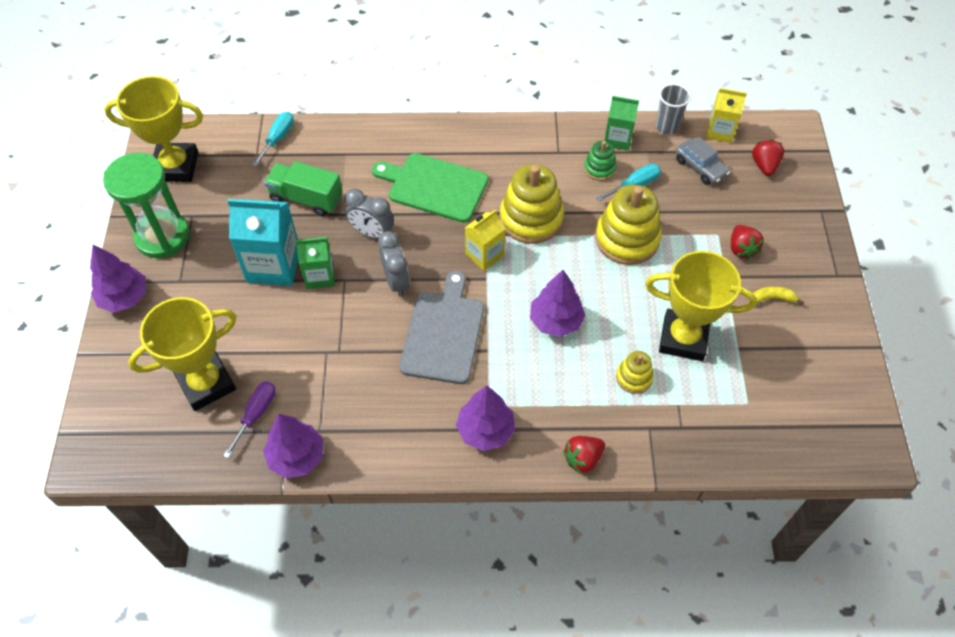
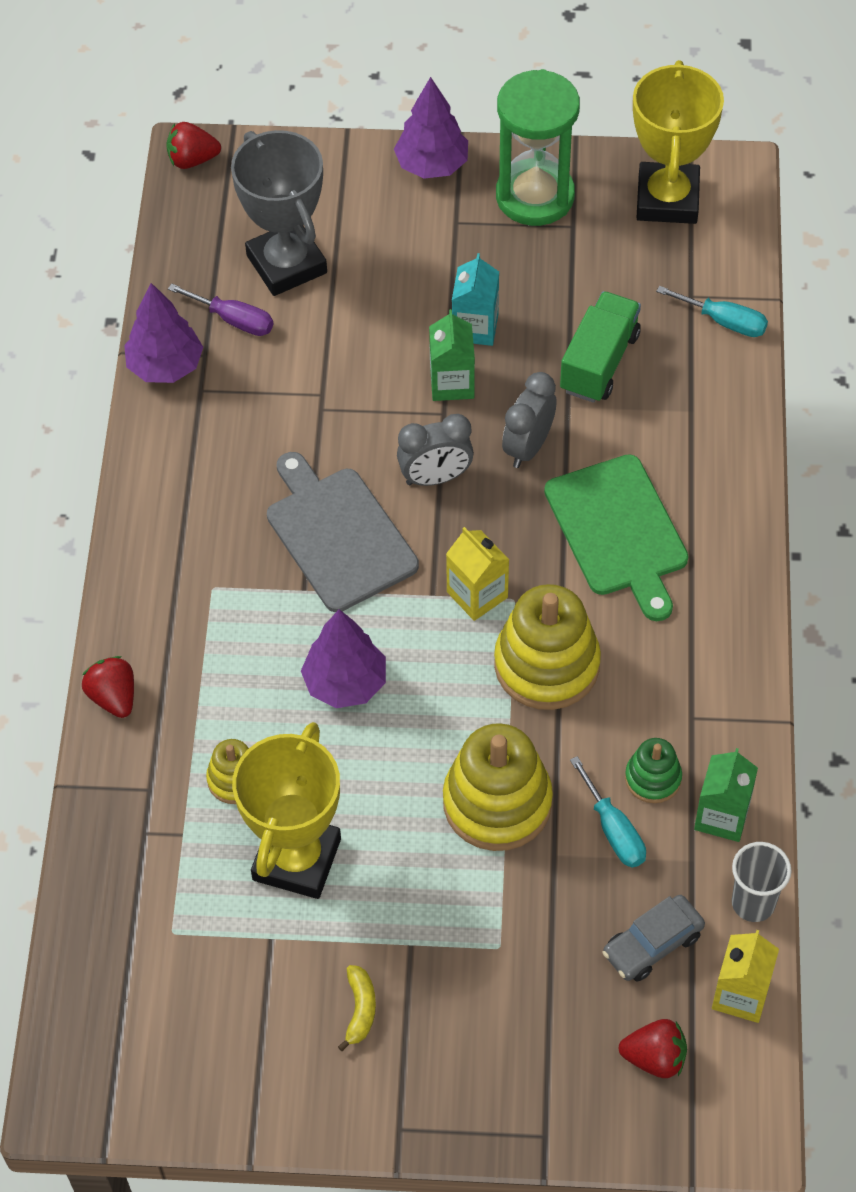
camera: 95 degrees right, 0 degrees up
(206, 383) = (286, 264): yellow trophy -> grey trophy
(273, 265) = (475, 327): turquoise carton -> turquoise carton, size x0.60
(434, 187) = (618, 531): green cutting board -> green cutting board turned 135 degrees clockwise
(443, 333) = (338, 535): grey cutting board -> grey cutting board turned 135 degrees counterclockwise
(485, 430) = (174, 580): purple tree -> none
(741, 249) = (466, 980): red strawberry -> red strawberry (192, 160)

